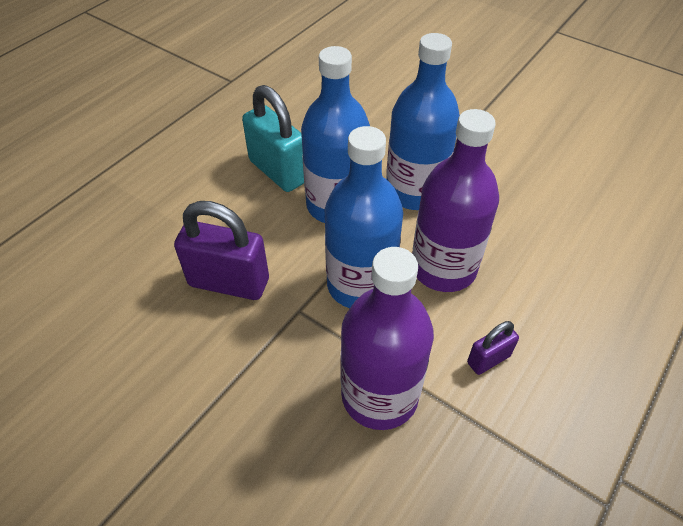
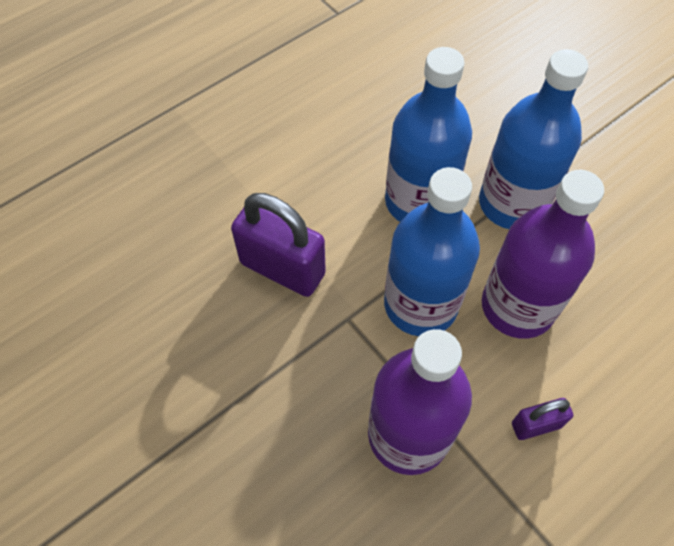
camera: 15 degrees right, 10 degrees up
(278, 171) = (364, 144): turquoise padlock -> none

